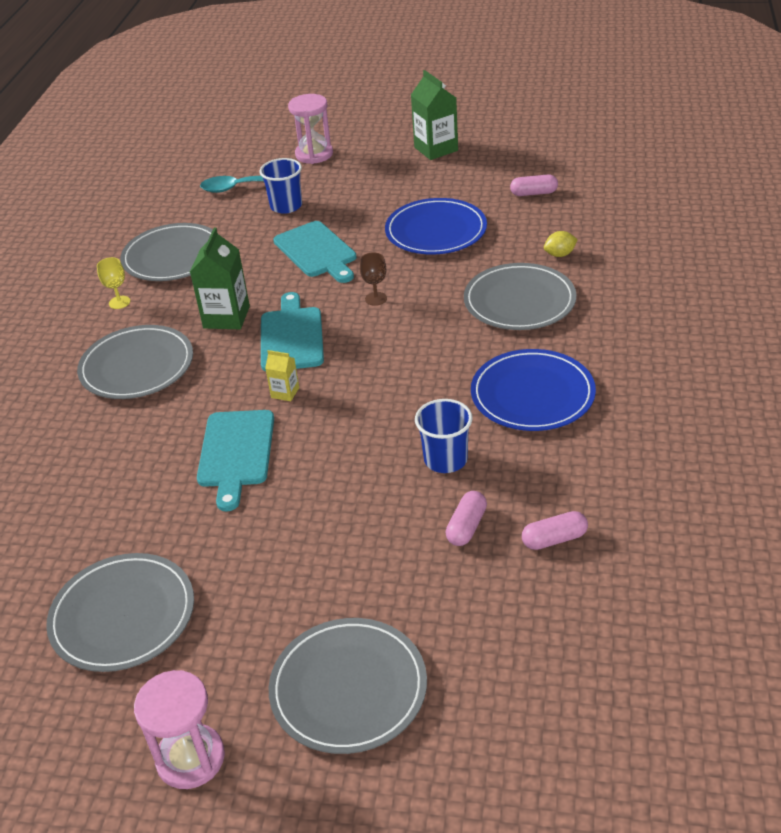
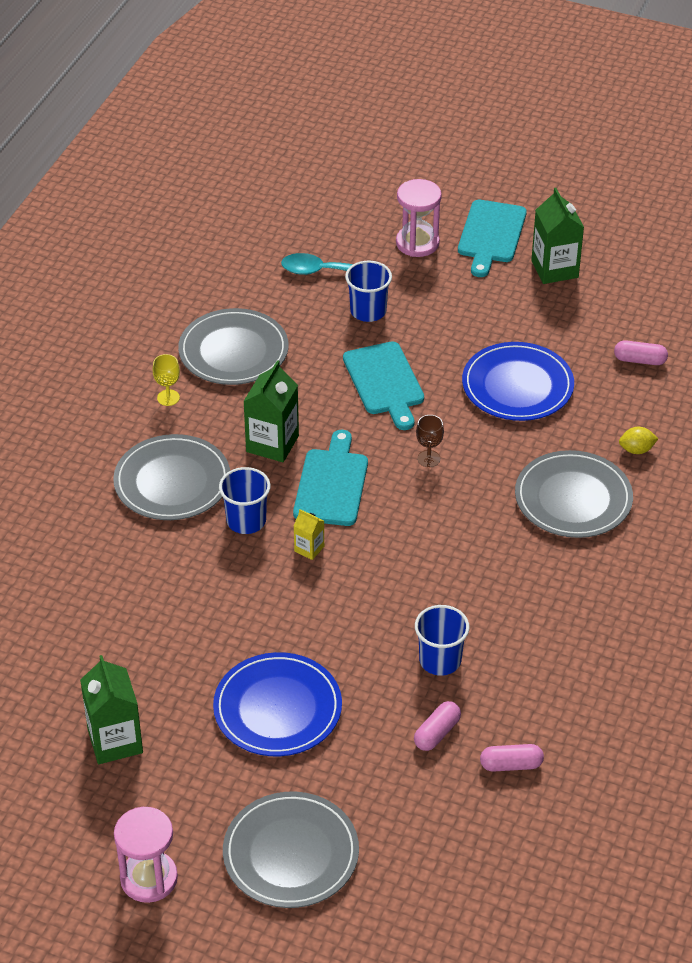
camera: 10 degrees right, 5 degrees up
(123, 615) = (115, 741): grey plate -> green carton
(217, 383) = (246, 521): none -> blue cup
(236, 453) = (247, 604): turquoise cutting board -> turquoise cutting board (491, 235)
(532, 394) = (546, 611): blue plate -> blue plate (277, 708)

